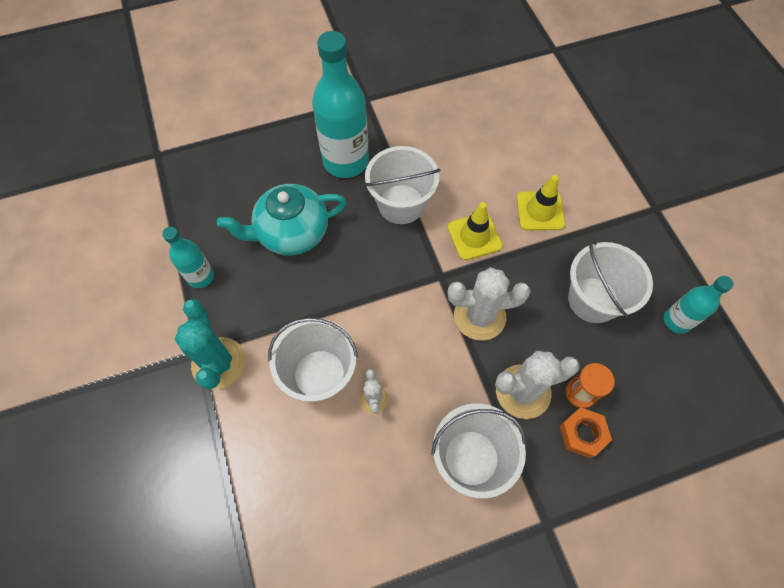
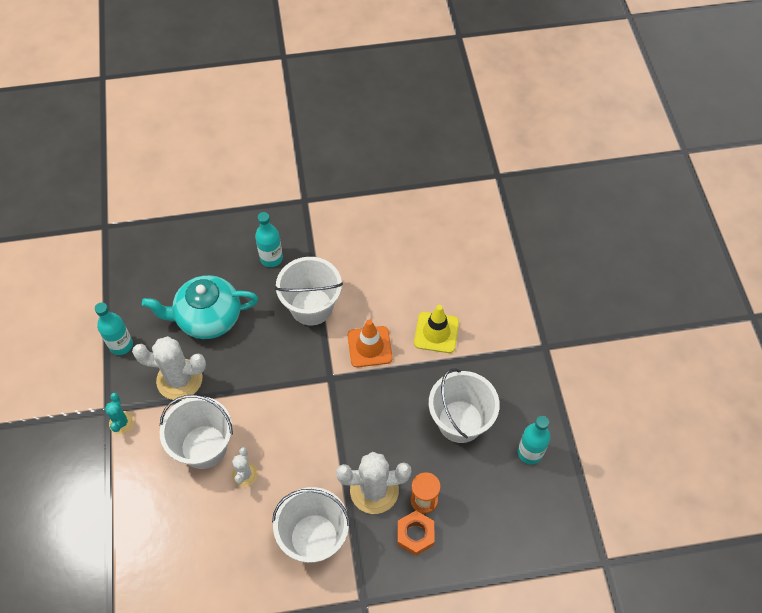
camera: 10 degrees right, 5 degrees down
(219, 363) = (121, 422): turquoise cactus -> turquoise cactus, size x0.53
(345, 161) = (271, 258): turquoise bottle -> turquoise bottle, size x0.54
(474, 236) = (369, 347): yellow traffic cone -> orange traffic cone
(479, 316) = (354, 419): white cactus -> white cactus (179, 379)

